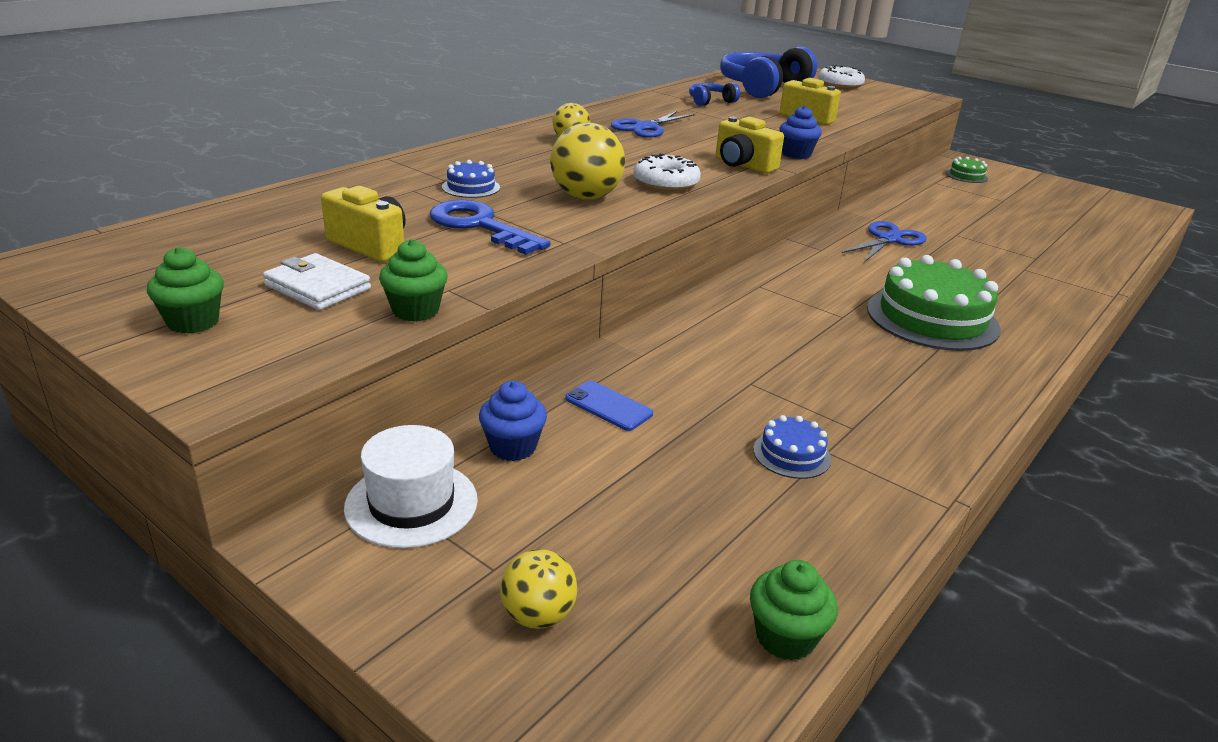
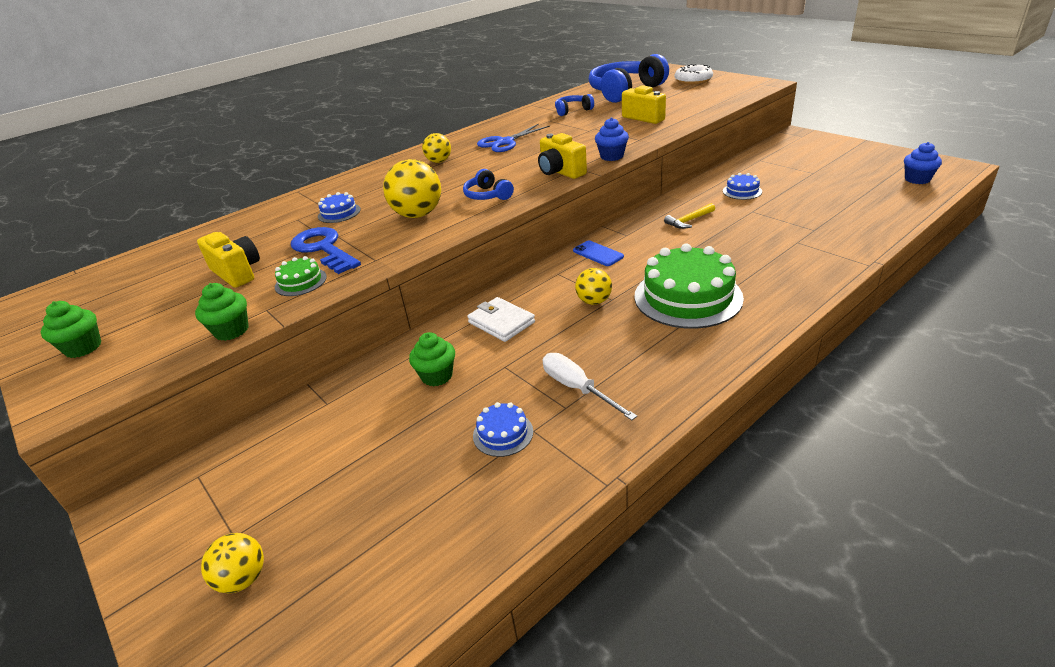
camera: 15 degrees right, 5 degrees up
(318, 287) = (180, 312): white wallet -> white wallet (501, 322)
(411, 503) = (207, 479): white hat -> none
(513, 447) = (299, 429): blue cupcake -> blue cupcake (917, 179)
(608, 406) = (385, 391): blue phone -> blue phone (598, 254)
(666, 183) = (487, 195): white donut -> blue headphones
(785, 637) = (411, 606): green cupcake -> green cupcake (437, 376)
(822, 318) = (594, 301): none -> yellow ball
(855, 408) = (577, 388): none -> white screwdriver
(888, 239) = (689, 221): blue scissors -> yellow hammer
(933, 213) = (742, 191): none -> blue cake
(966, 176) = (792, 150): green cake -> green cake (301, 282)

